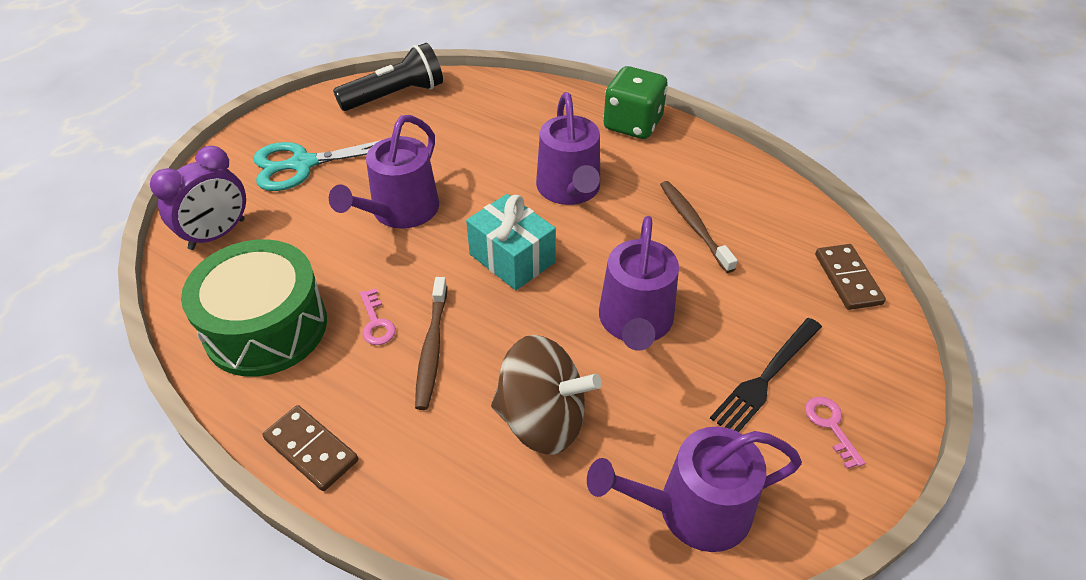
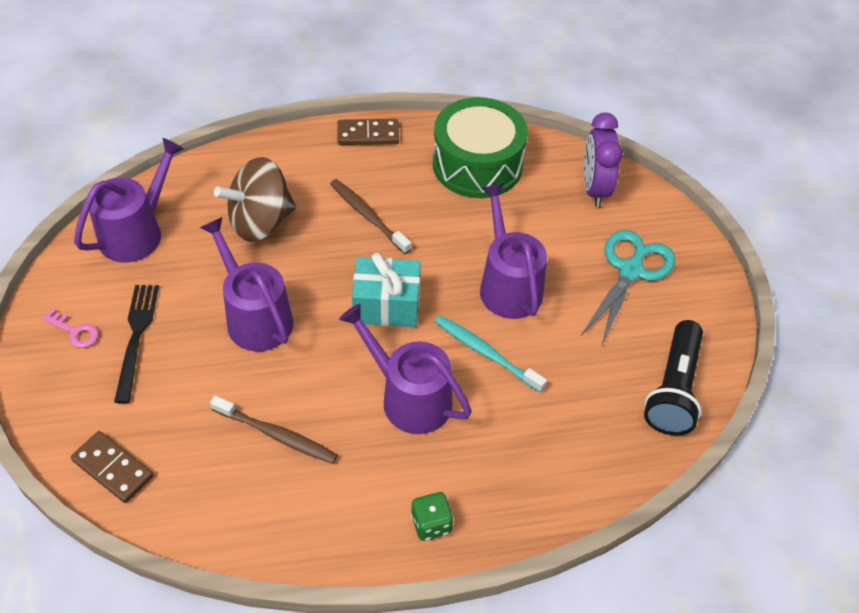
camera: 135 degrees right, 5 degrees up
(376, 322) = (419, 207): pink key -> none
(481, 181) = (486, 353): none -> turquoise toothbrush
(633, 124) = (431, 524): green dice -> green dice, size x0.56

